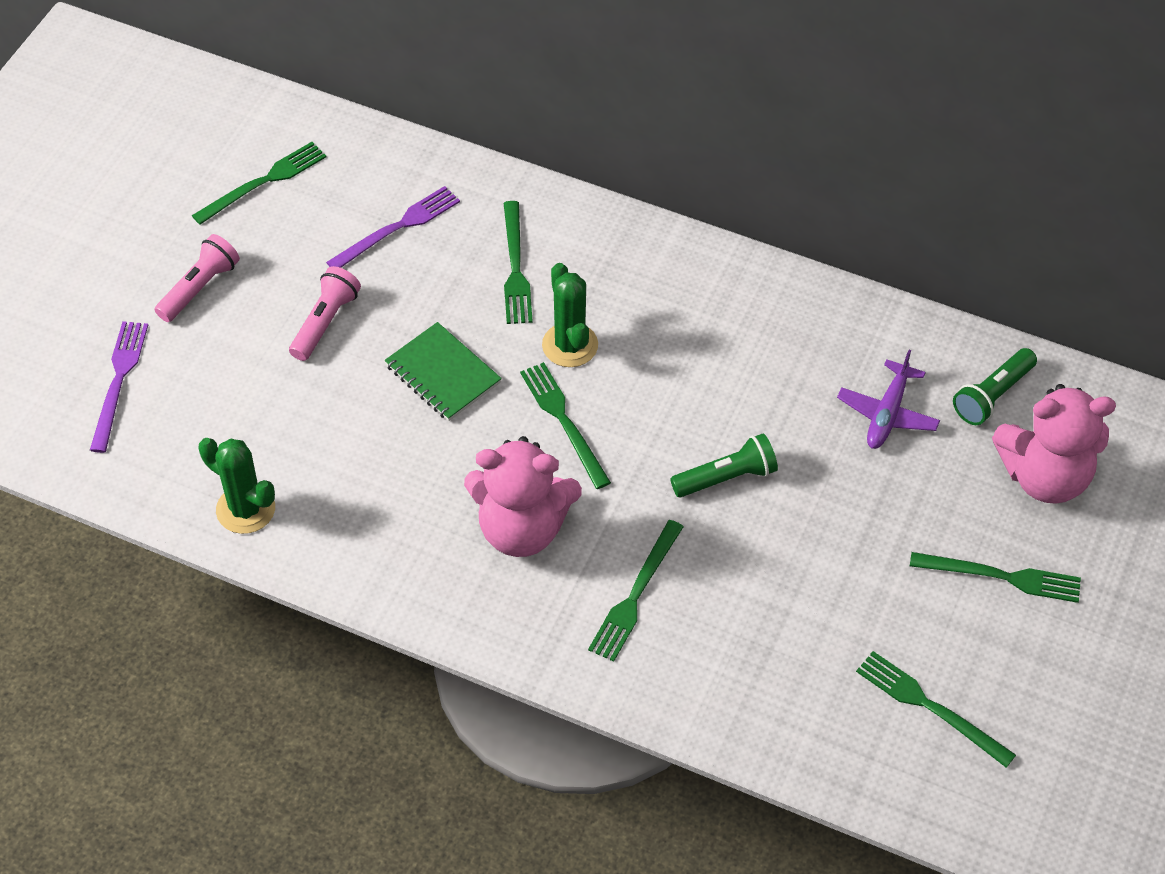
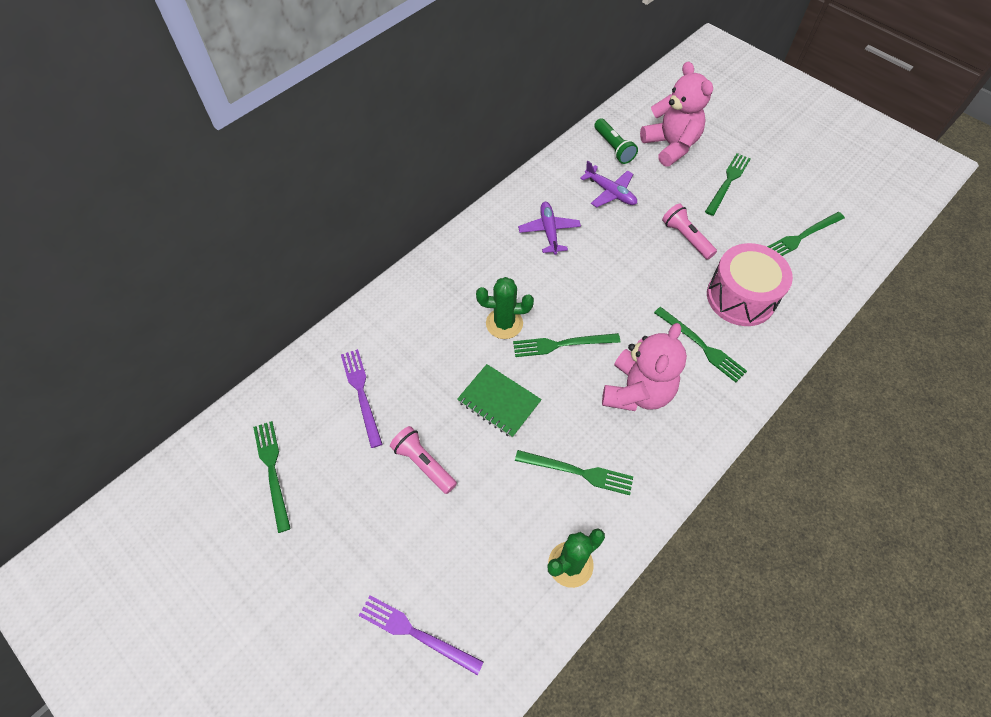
camera: 70 degrees left, 5 degrees up
(200, 288) = (351, 545): pink flashlight -> pink flashlight (686, 238)
(443, 374) = (499, 402): green notebook -> green notebook turned 60 degrees clockwise
(515, 267) = (429, 334): green fork -> green fork (578, 472)
(726, 478) = (630, 276): green flashlight -> none
(753, 633) = (741, 297): none -> pink drum
(764, 354) = (549, 231): none -> purple plane
(1044, 476) = (670, 146): pink teddy bear -> pink teddy bear turned 45 degrees counterclockwise

